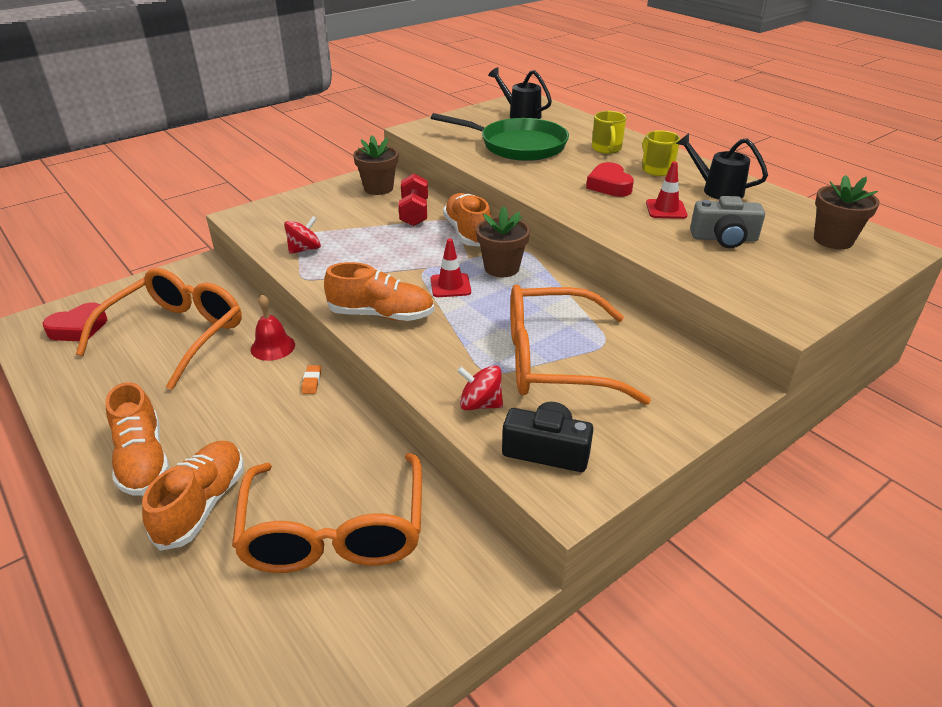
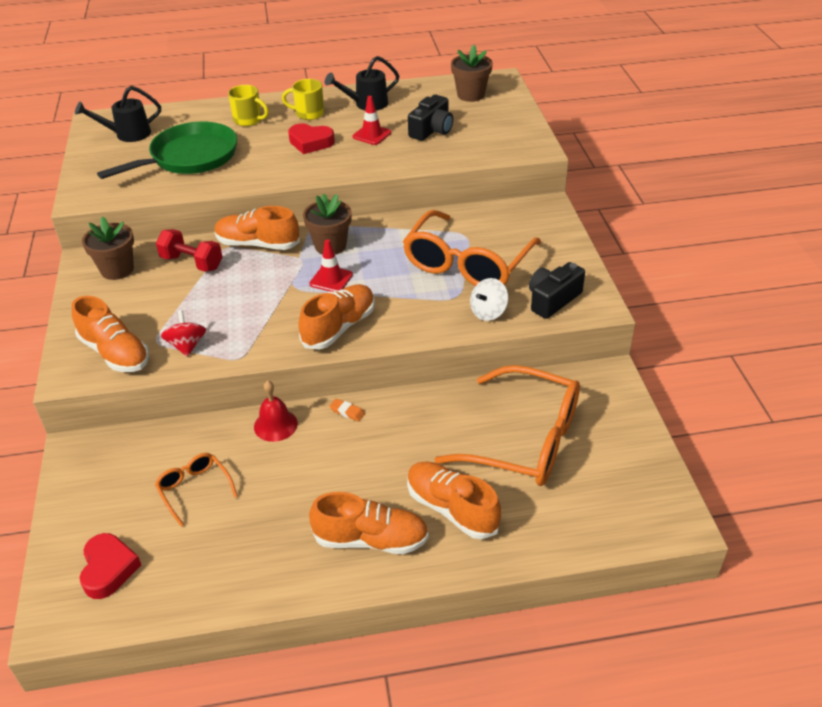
camera: 60 degrees left, 5 degrees up
(176, 334) = (194, 489): orange glasses -> orange glasses, size x0.47
(277, 224) = (115, 353): none -> orange shoe
(480, 404) = (488, 312): red spinning top -> white spinning top
(724, 238) = (432, 130): grey camera -> black camera

